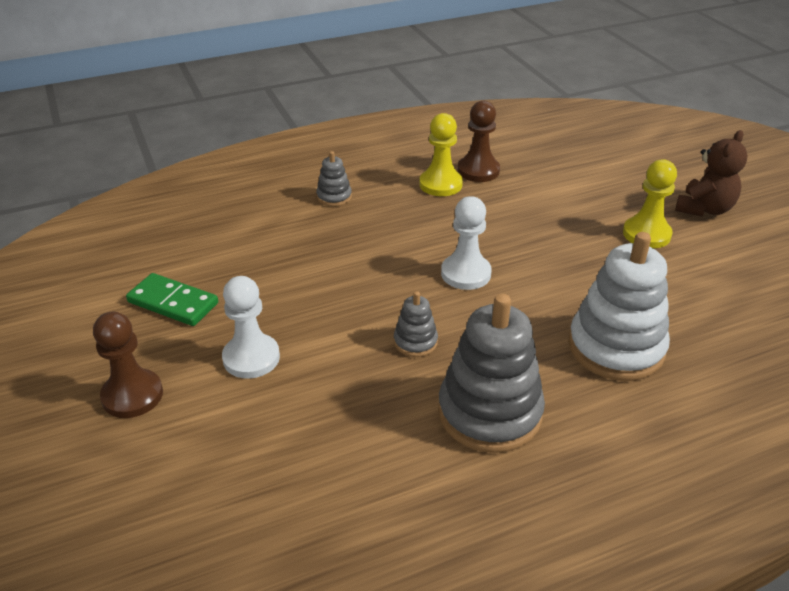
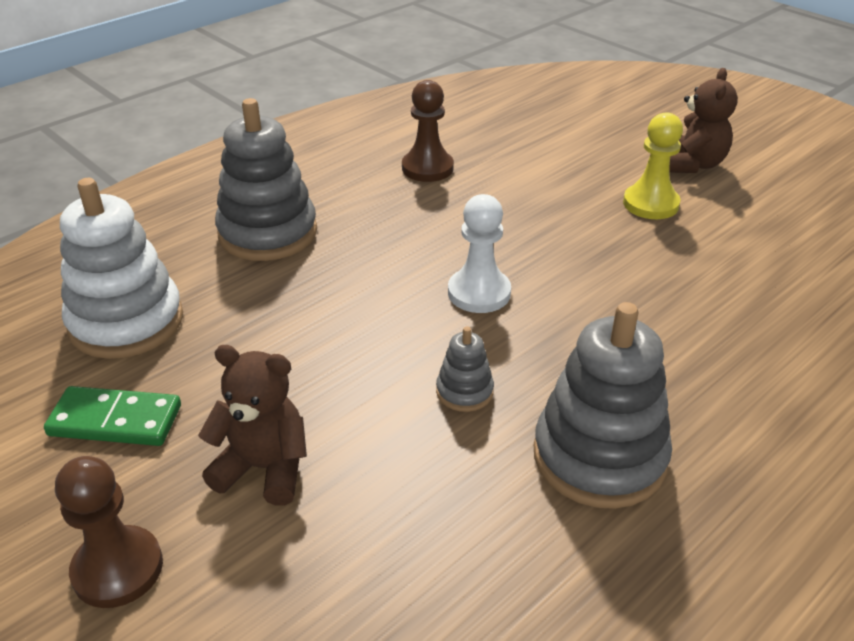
camera: 20 degrees left, 0 degrees up
(251, 358) = (264, 468): white pawn -> brown teddy bear
(334, 197) = (268, 233): grey stacking toy -> grey stacking toy, size x2.14
(440, 184) = (392, 192): yellow pawn -> none
(616, 347) = (692, 340): white stacking toy -> white stacking toy (126, 322)

